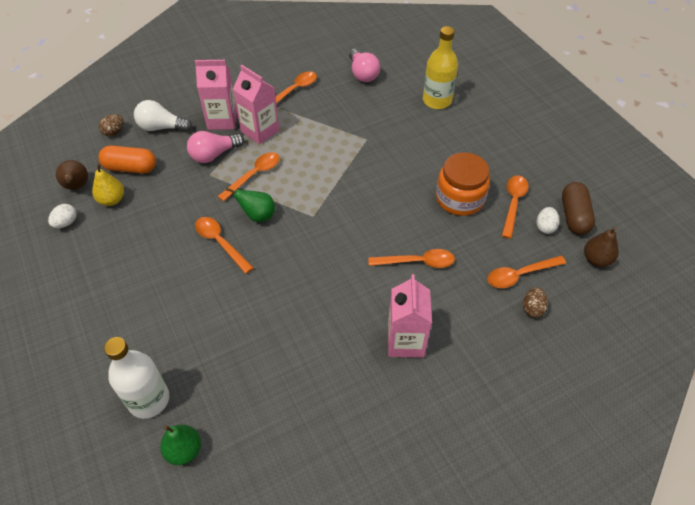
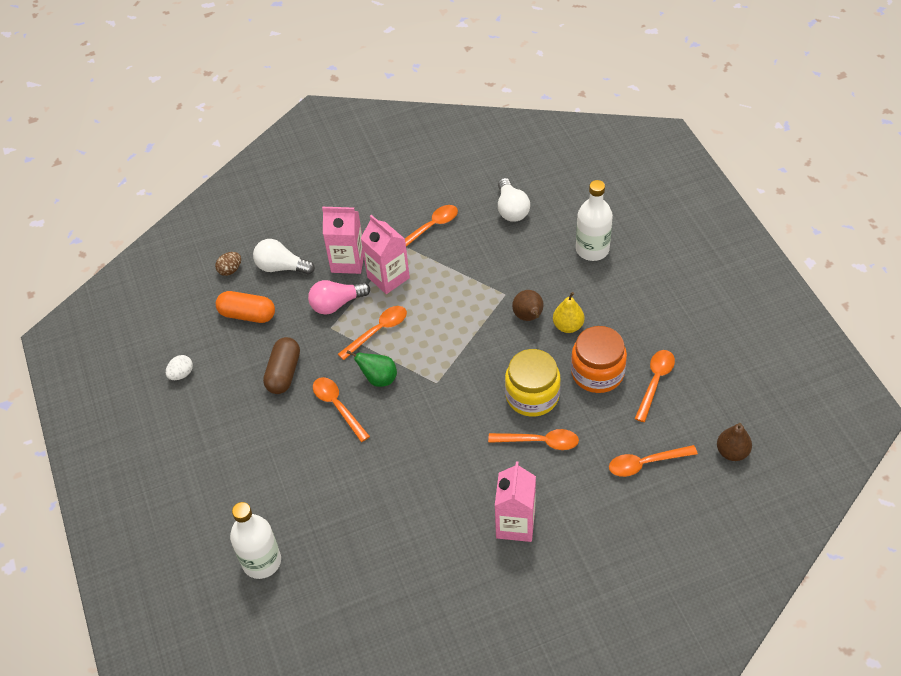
camera: 10 degrees right, 0 degrees up
(77, 186) = (192, 333): brown pear -> brown pear (528, 317)
(112, 200) = (228, 351): yellow pear -> yellow pear (568, 326)
(184, 450) = (293, 611): green pear -> none
(362, 74) = (511, 209): pink light bulb -> white light bulb
(403, 222) = (532, 395): none -> yellow jar
(437, 101) = (592, 249): yellow bottle -> white bottle
(532, 308) = (651, 500): brown egg -> none
(545, 227) = (684, 411): white egg -> none
(574, 216) = (719, 401): brown capsule -> brown capsule (284, 373)

